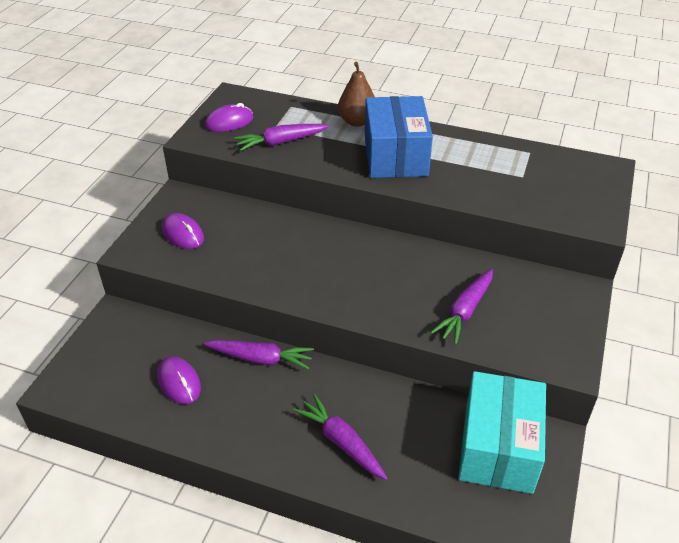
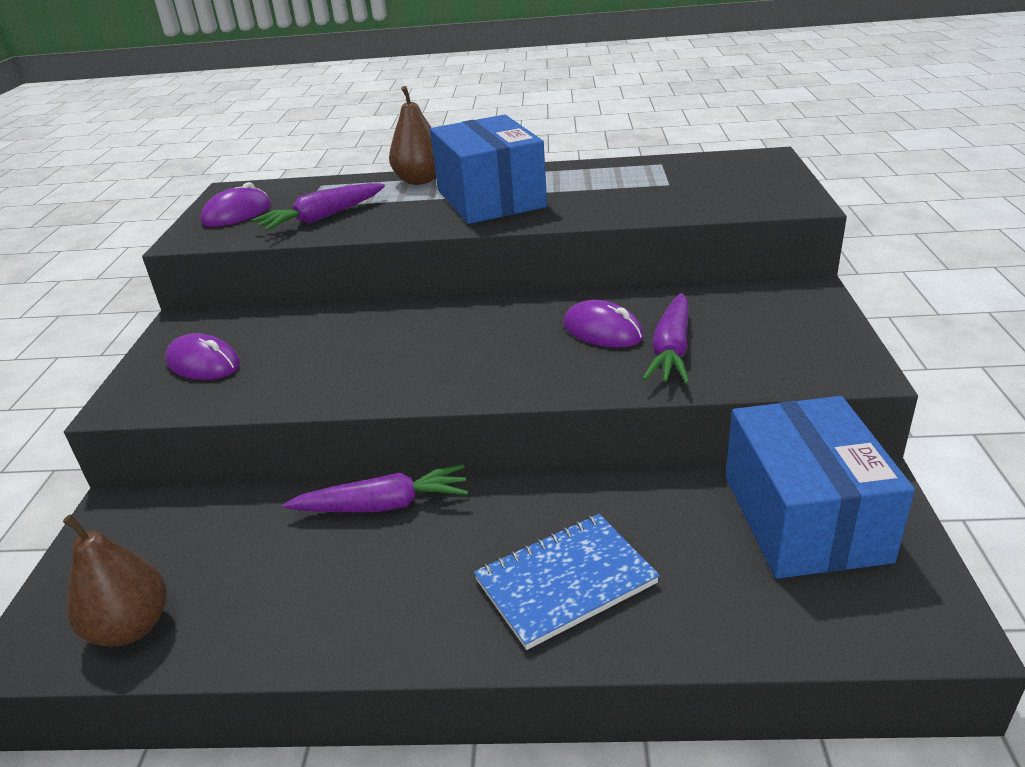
camera: 15 degrees left, 10 degrees down
(109, 393) = (131, 627): none -> brown pear
(179, 382) = (255, 575): purple mouse -> purple mouse (602, 331)
(341, 442) = (565, 582): purple carrot -> blue notebook
(498, 447) = (804, 518): turquoise box -> blue box

